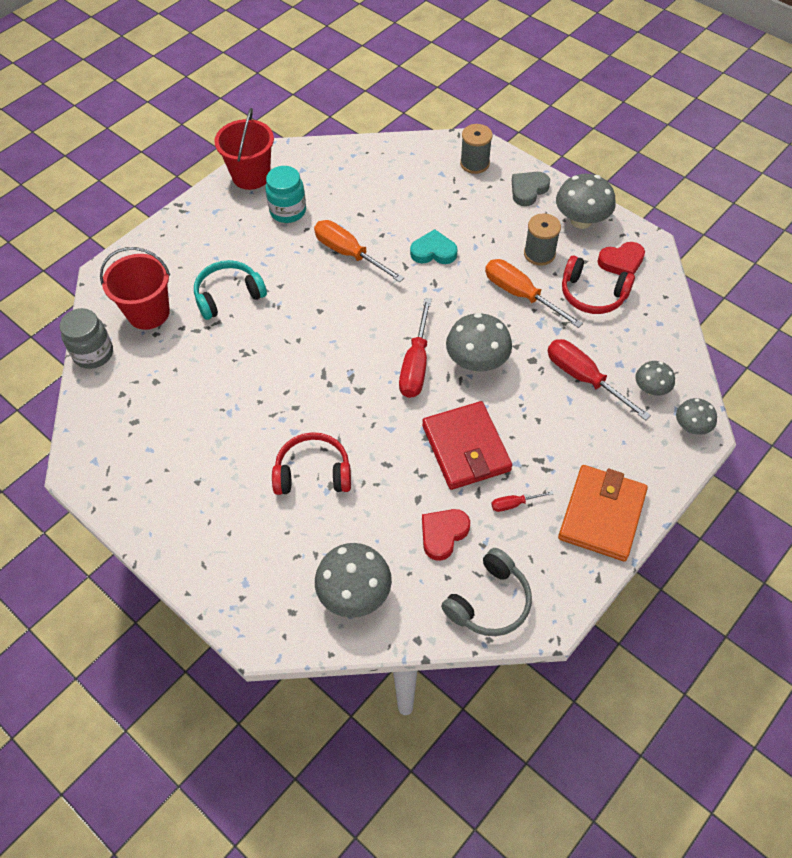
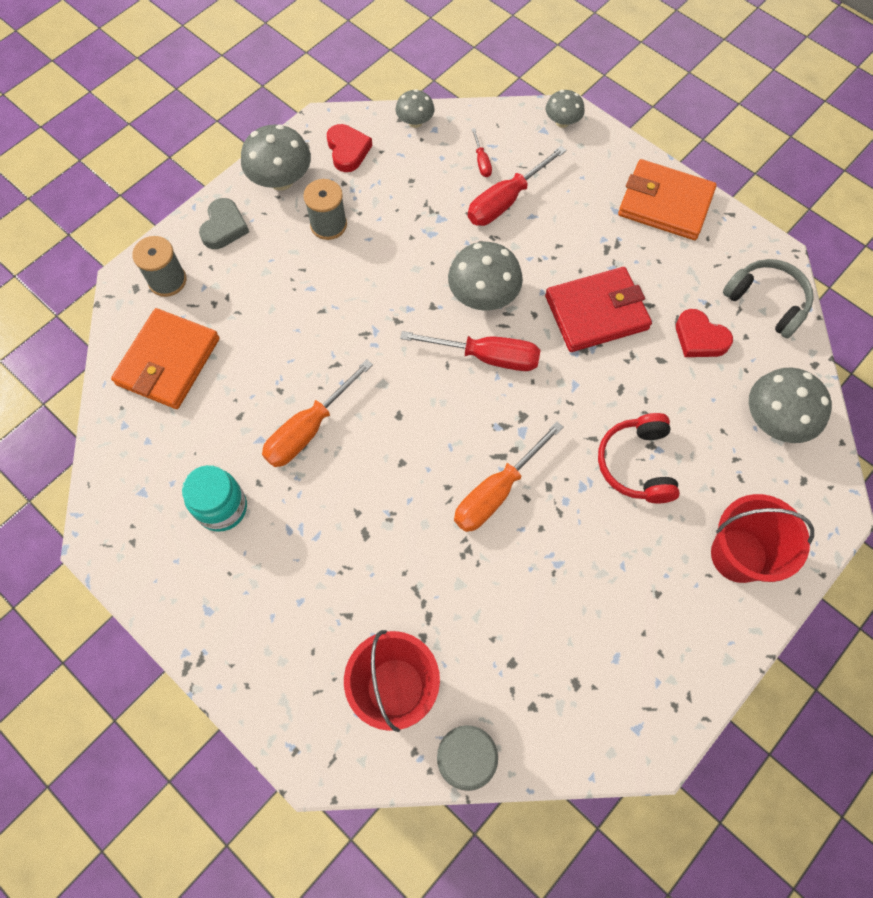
camera: 90 degrees left, 10 degrees up
(228, 296) = (371, 578): turquoise headphones -> none
(251, 176) = (143, 563): red bucket -> red bucket (738, 555)
(404, 171) = (168, 361): none -> orange wallet
(433, 252) = (315, 332): turquoise heart -> none
(514, 504) = (659, 274): red screwdriver -> red screwdriver (481, 162)
(520, 294) = (389, 248): orange screwdriver -> orange screwdriver (496, 492)
(528, 190) = (224, 227): grey heart -> grey heart turned 120 degrees counterclockwise
(592, 294) = (392, 181): red headphones -> none
(651, 389) = (518, 147): grey mushroom -> grey mushroom (415, 122)

